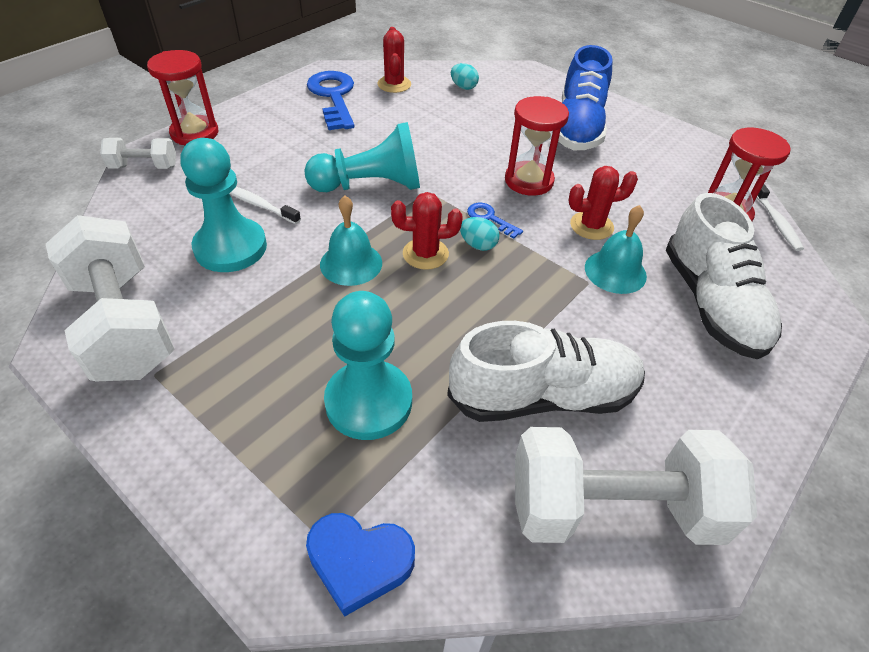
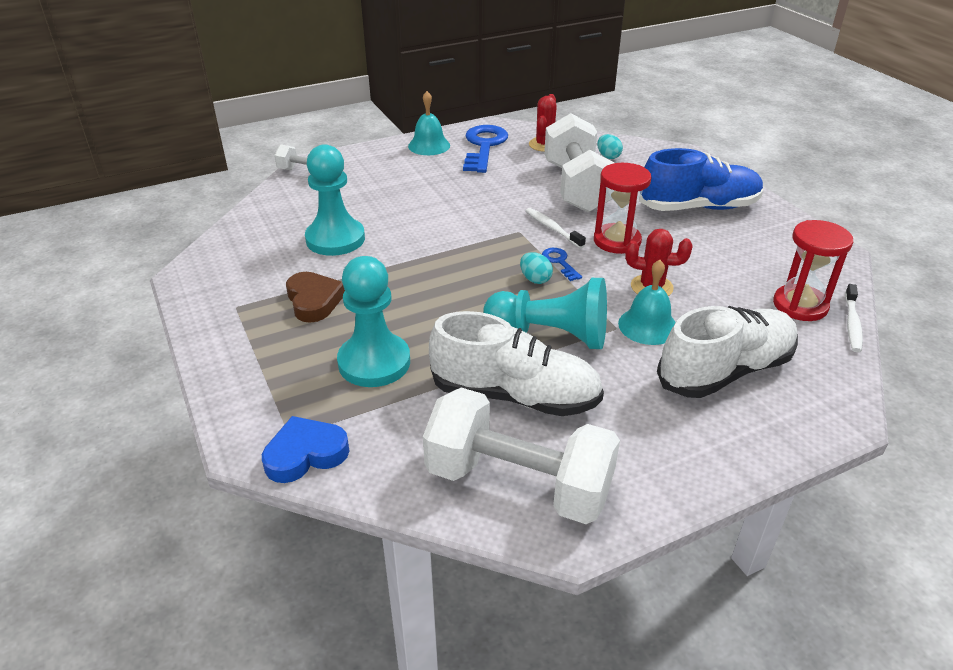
camera: 25 degrees right, 10 degrees down
(124, 324) = (234, 272): white dumbbell -> white dumbbell (576, 187)
(194, 133) = (355, 155): red hourglass -> none
(250, 338) = (314, 301): none -> brown heart
(259, 205) = (374, 214): white toothbrush -> white toothbrush (552, 228)
(351, 263) = (420, 269): turquoise bell -> turquoise bell (429, 145)
(359, 562) = (305, 454): blue heart -> blue heart turned 120 degrees clockwise
(370, 185) = (472, 218): turquoise pawn -> turquoise pawn (551, 334)
(425, 254) = (485, 276): red cactus -> none
(578, 127) = (698, 207): blue shoe -> blue shoe turned 135 degrees counterclockwise
(711, 303) = (725, 371): white shoe -> white shoe turned 135 degrees counterclockwise

